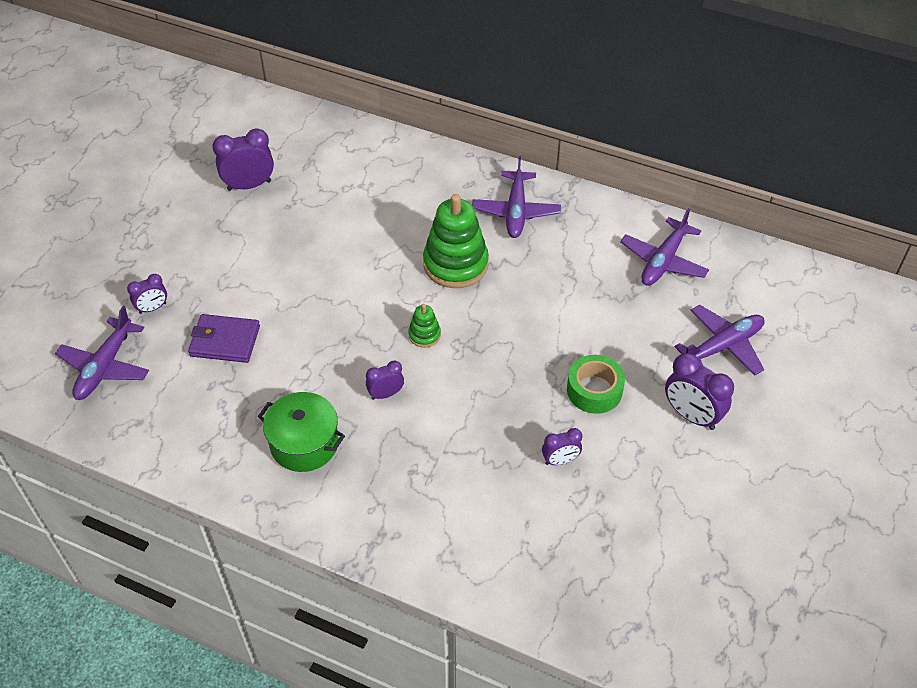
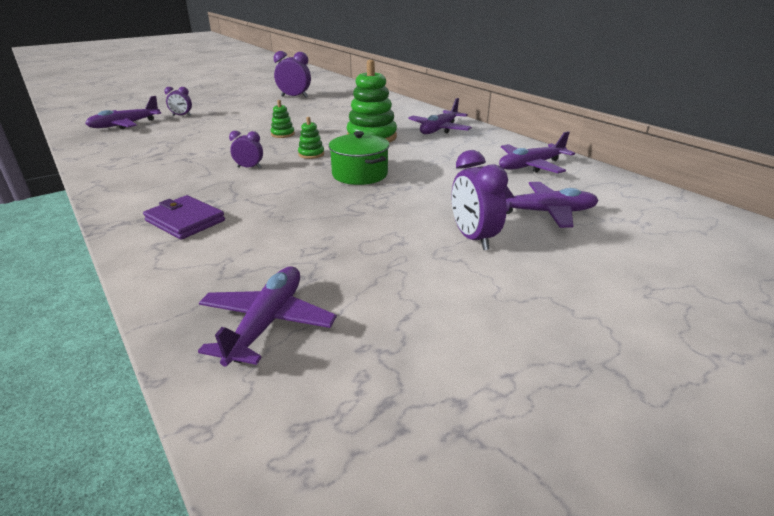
camera: 30 degrees right, 20 degrees down
(225, 341) = (196, 131): purple wallet -> purple wallet (185, 221)
(304, 443) = (167, 171): green pot -> green pot (360, 174)
(344, 302) = (282, 134): none -> green stacking toy
(560, 460) = (324, 227): purple clock -> none
(594, 390) = (400, 203): green tape -> none
(624, 592) = (267, 322): none -> purple plane

